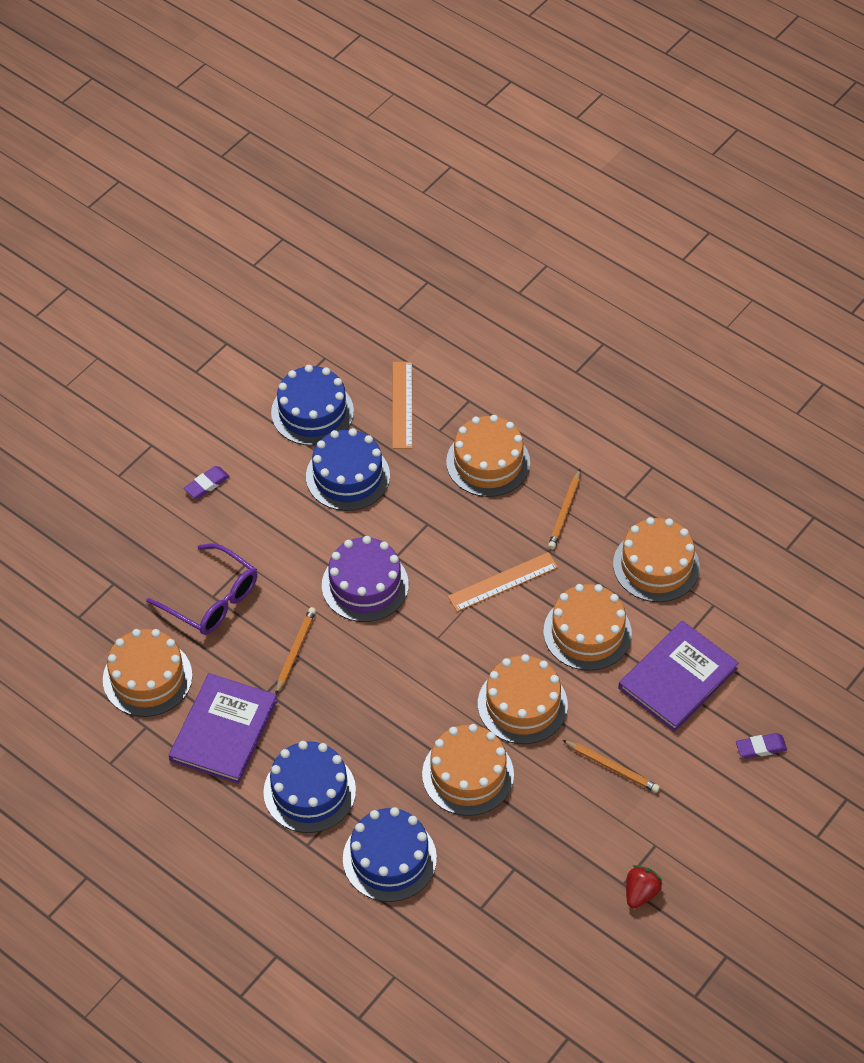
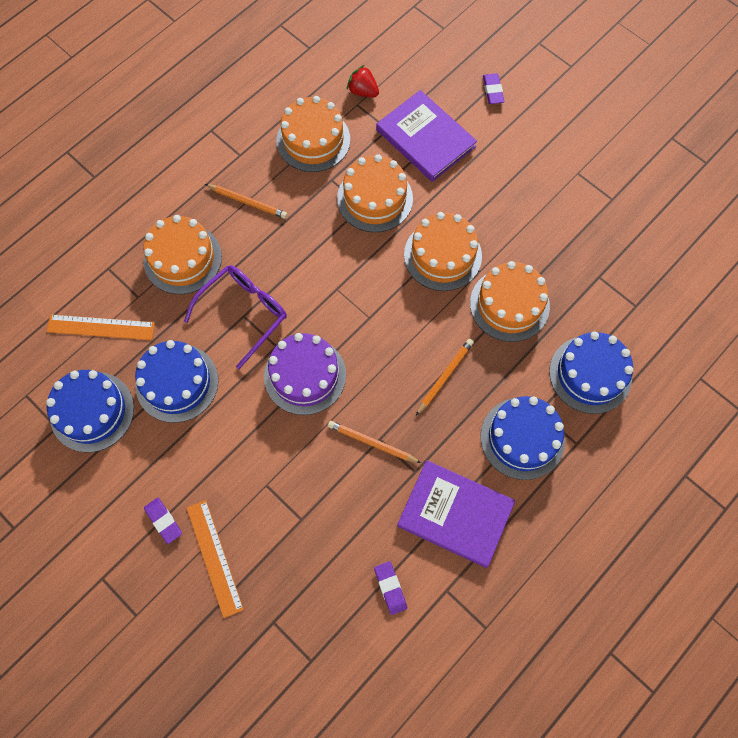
camera: 85 degrees left, 15 degrees up
(147, 677) = (390, 588): orange cake -> purple eraser
(212, 599) = (305, 520): purple glasses -> purple glasses (244, 313)
(503, 582) = (315, 258): orange ruler -> orange ruler (214, 557)
(612, 767) = (507, 195): orange pencil -> orange pencil (445, 376)
(640, 893) = (620, 188): red strawberry -> red strawberry (363, 91)

